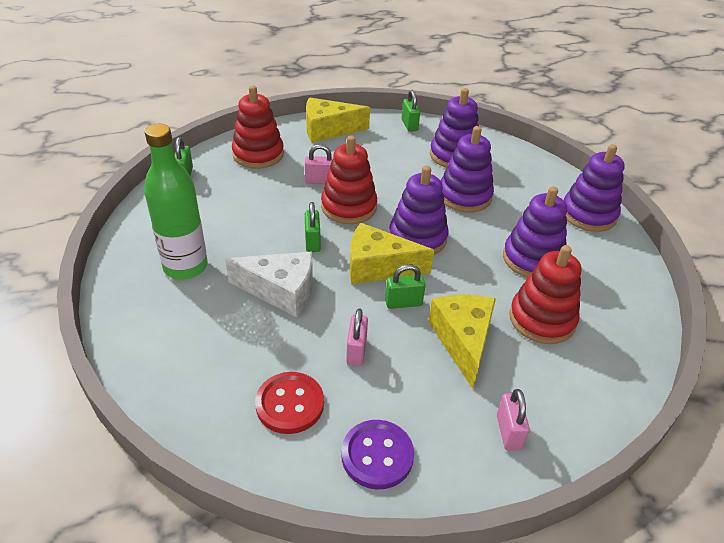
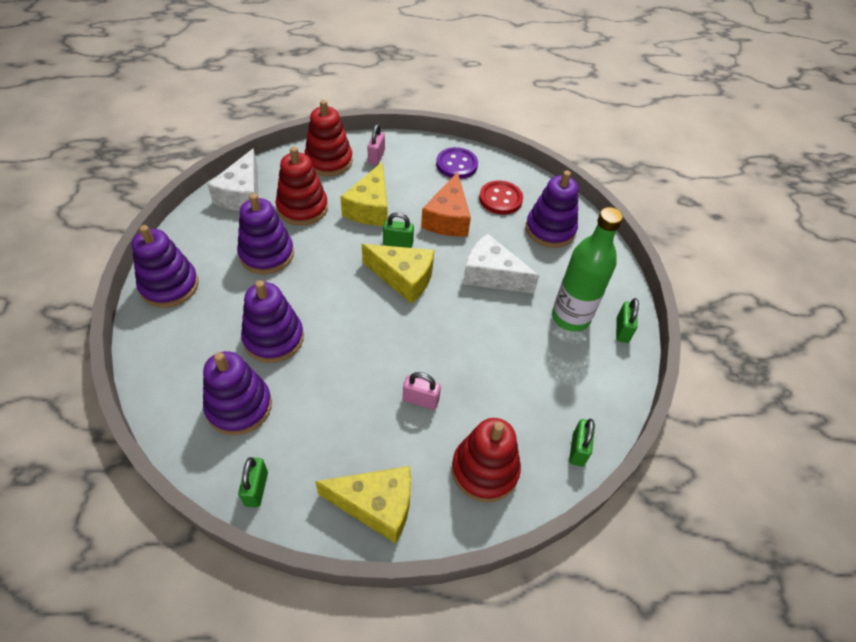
camera: 165 degrees left, 10 degrees up
(312, 242) = (452, 317): green padlock -> green padlock (622, 330)
(349, 207) = (403, 352): red stacking toy -> red stacking toy (329, 161)
(356, 351) = (447, 218): pink padlock -> orange cheese
(417, 238) = (353, 298): purple stacking toy -> purple stacking toy (550, 230)
(624, 319) = (242, 195): none -> white cheese

